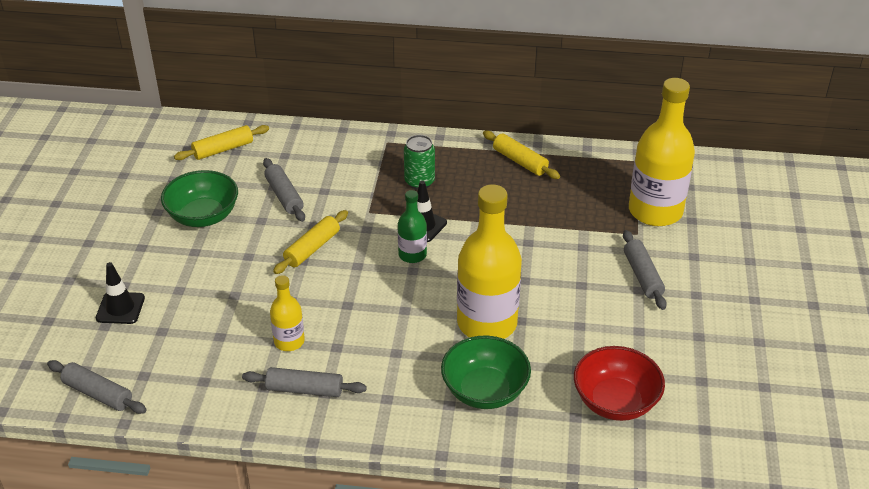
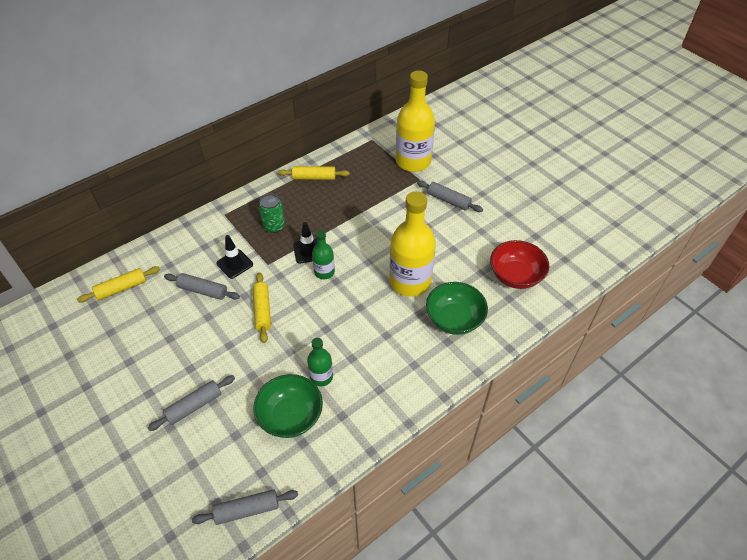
camera: 45 degrees left, 10 degrees up
(120, 308) = (188, 443): black traffic cone -> black traffic cone (234, 264)
(203, 216) = (165, 341): green bowl -> green bowl (290, 416)
(223, 149) = (121, 288): yellow rolling pin -> yellow rolling pin turned 45 degrees clockwise
(289, 341) = (321, 376): yellow bottle -> green bottle
(305, 389) = (366, 397): grey rolling pin -> grey rolling pin (194, 406)

